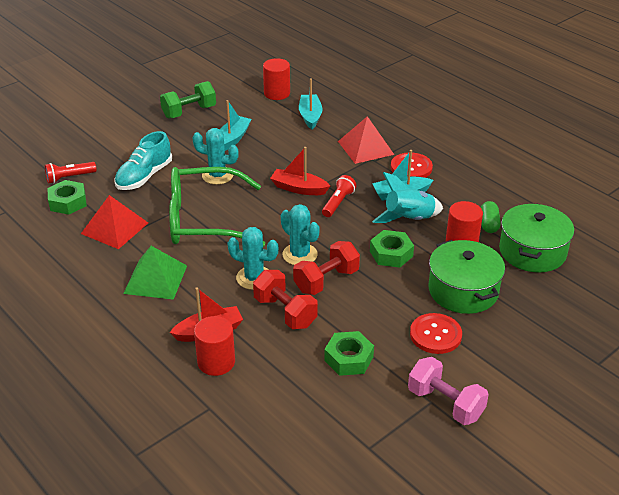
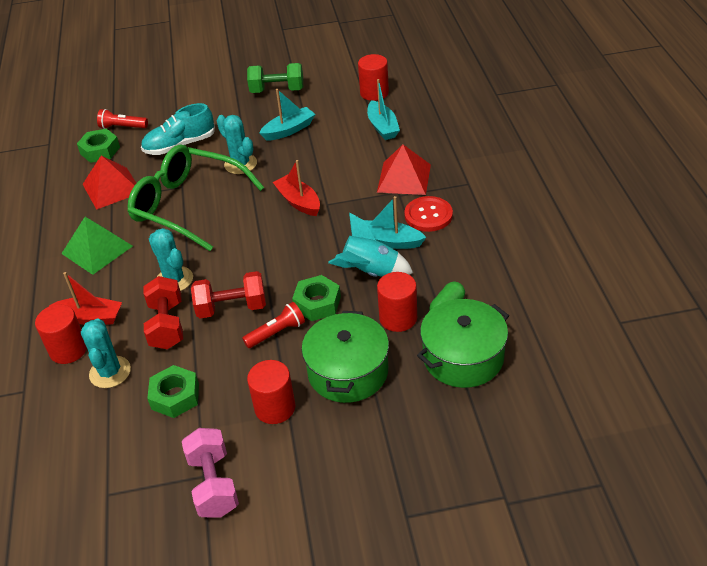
camera: 35 degrees right, 5 degrees up
(300, 255) = (234, 271): turquoise cactus -> turquoise cactus (110, 372)
(310, 116) = (382, 127): turquoise boat -> turquoise boat turned 135 degrees clockwise
(338, 203) = (320, 230): red flashlight -> red flashlight (276, 333)
(435, 335) = (275, 408): red button -> red cylinder

